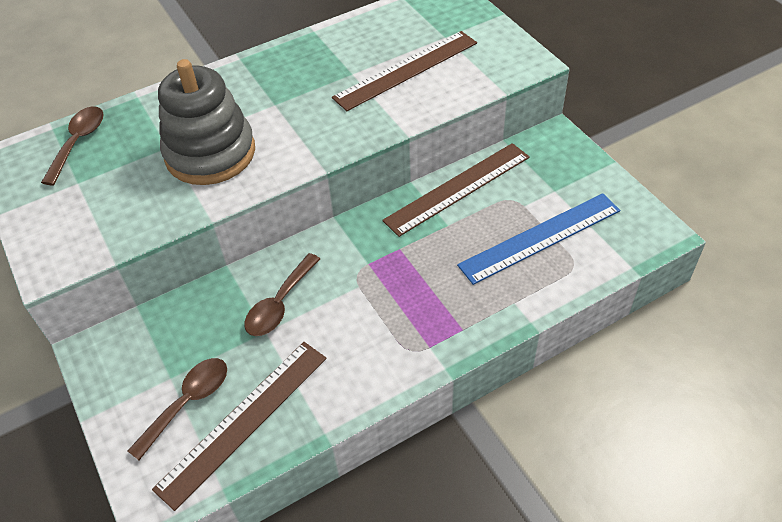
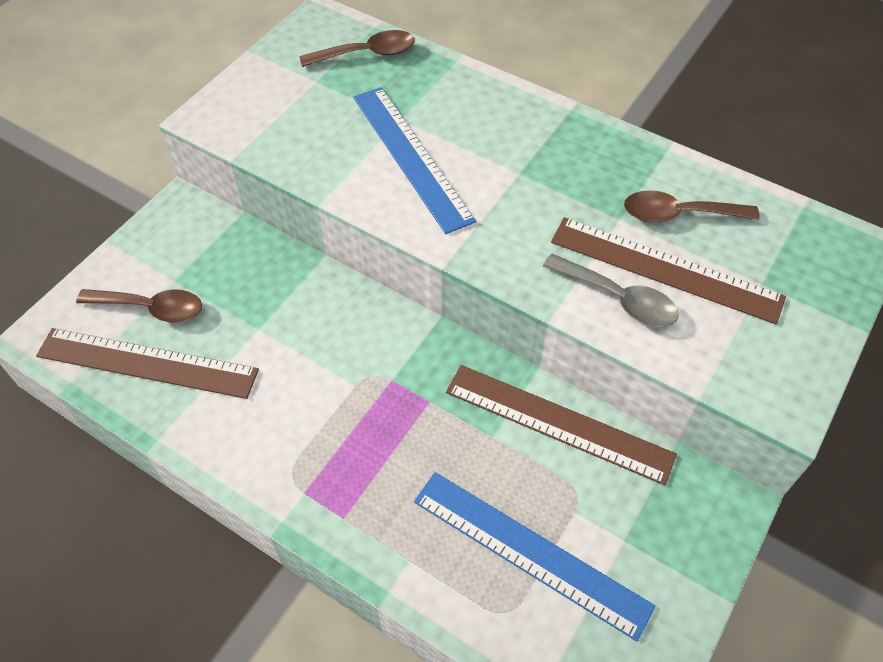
camera: 60 degrees right, 5 degrees up
(210, 153) = (411, 156): grey stacking toy -> blue ruler
(280, 304) = (298, 324): brown spoon -> brown spoon (679, 214)
(413, 98) = (618, 298): none -> grey spoon

